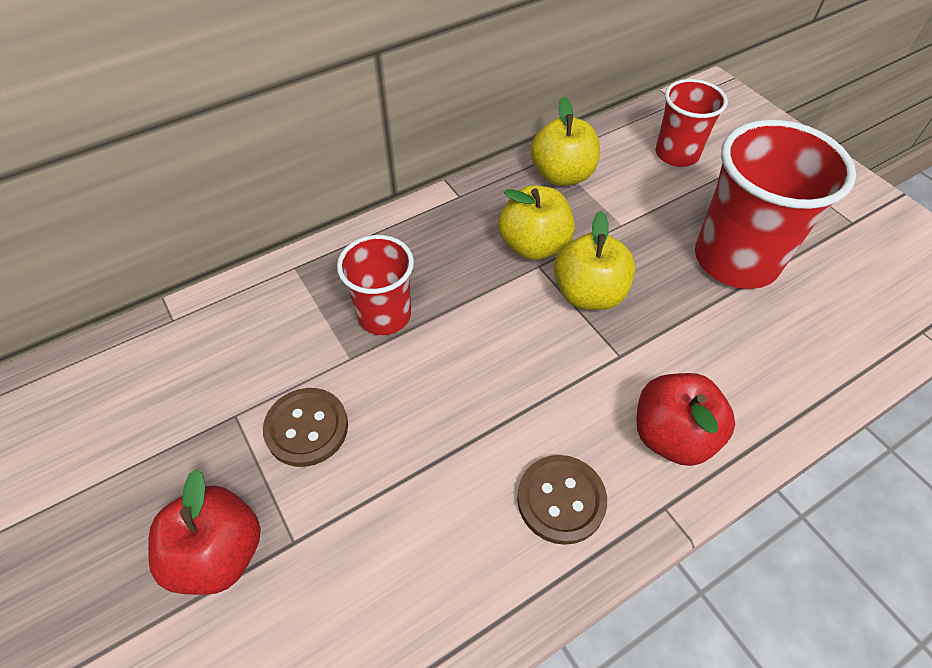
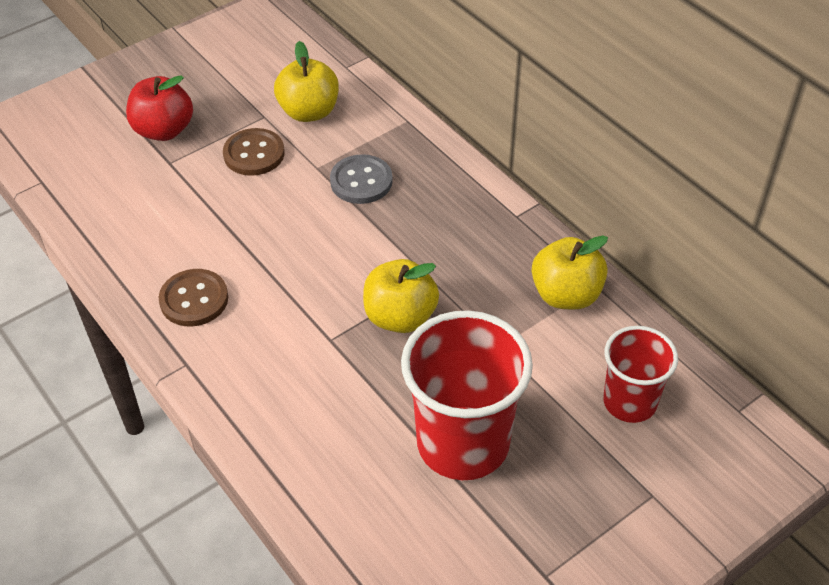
camera: 85 degrees right, 5 degrees down
(384, 315) = (361, 181): red cup -> grey button
(533, 245) = (457, 275): yellow apple -> yellow apple (309, 112)
(672, 435) = (249, 372): red apple -> none

